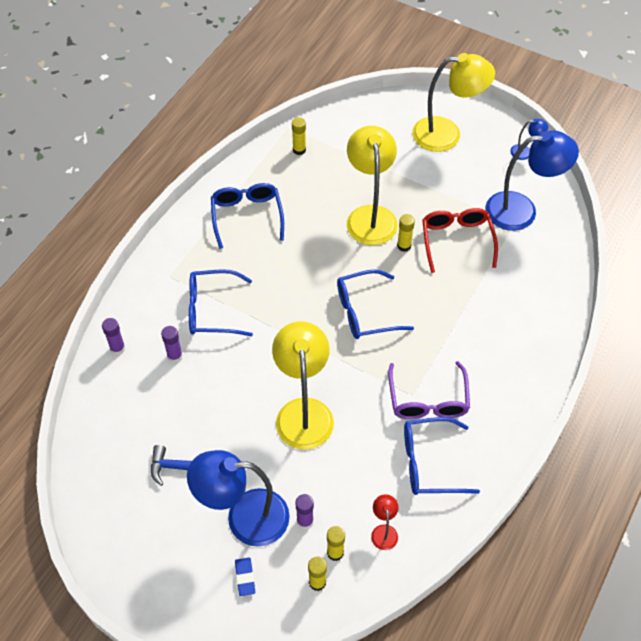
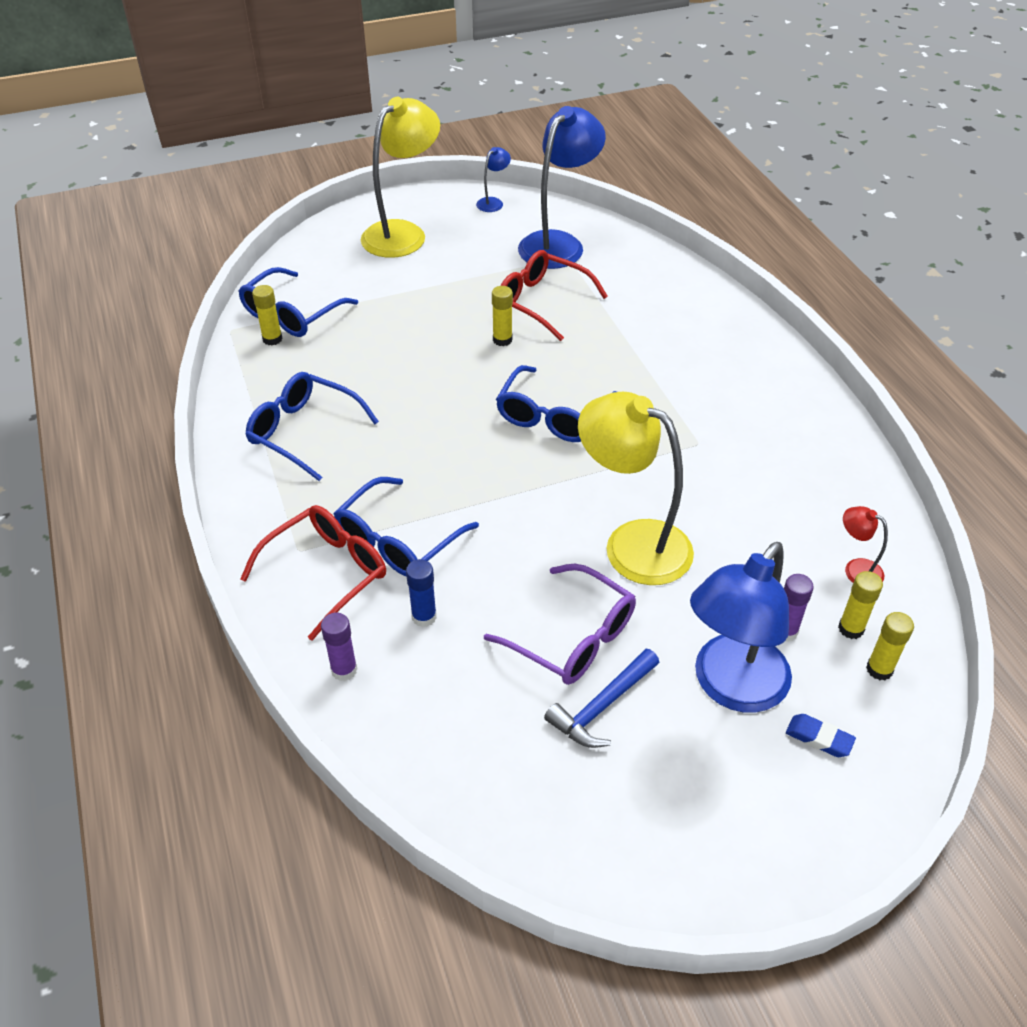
camera: 50 degrees left, 10 degrees down
(166, 298) = (326, 573): none -> red glasses
(175, 356) = (424, 617): purple glue stick -> blue glue stick
(370, 216) = (433, 340): yellow lamp -> none
(428, 400) = (717, 436): purple glasses -> purple glasses (572, 637)
(429, 463) = (798, 481): blue glasses -> blue glasses (292, 314)

